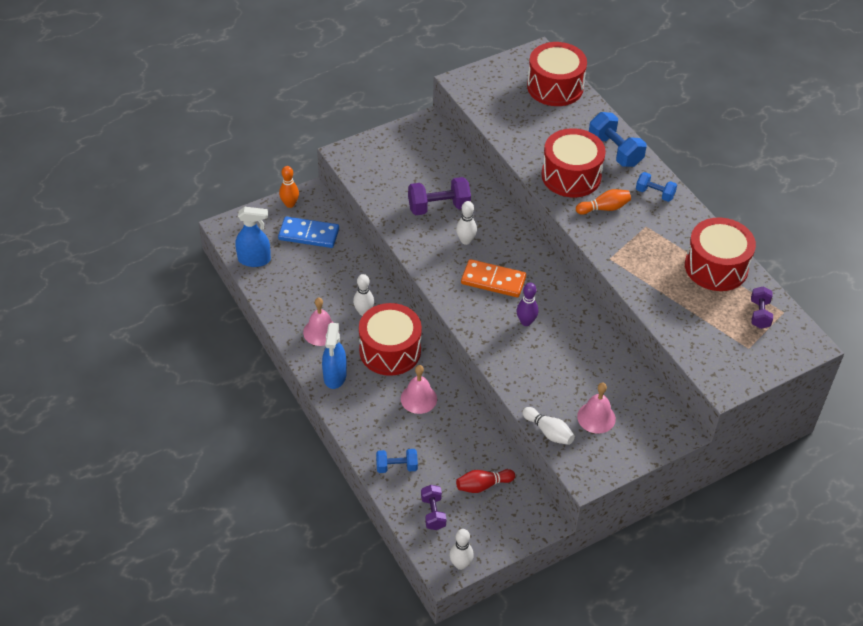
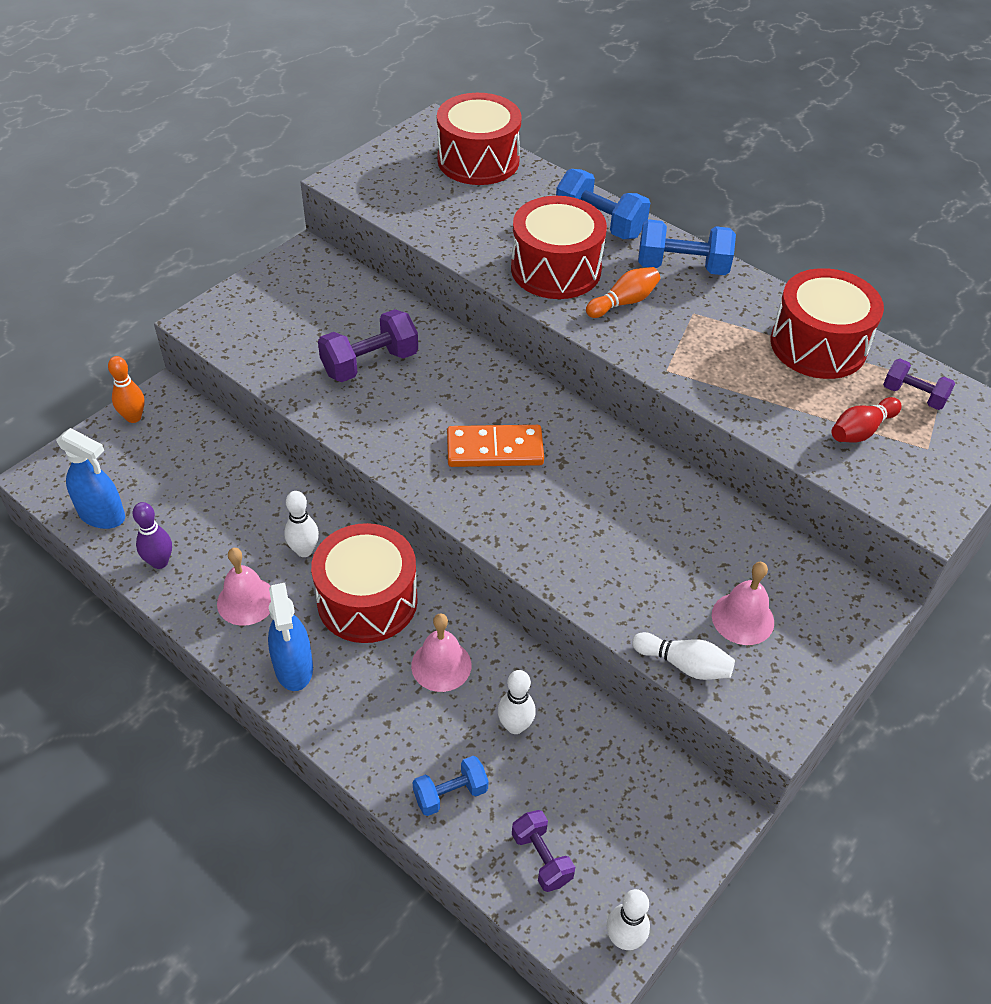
camera: 20 degrees left, 0 degrees up
(254, 260) = (102, 515): blue spray bottle -> blue spray bottle turned 45 degrees clockwise
(309, 234) = (178, 454): blue domino -> none
(465, 240) = (429, 401): white bowling pin -> white bowling pin (515, 726)
(483, 485) = (600, 781): red bowling pin -> red bowling pin (861, 430)
(526, 322) = (570, 498): purple bowling pin -> purple bowling pin (159, 562)
(654, 194) = (682, 267): blue dumbbell -> blue dumbbell, size x1.63
(759, 314) = (913, 396): purple dumbbell -> purple dumbbell turned 45 degrees counterclockwise

